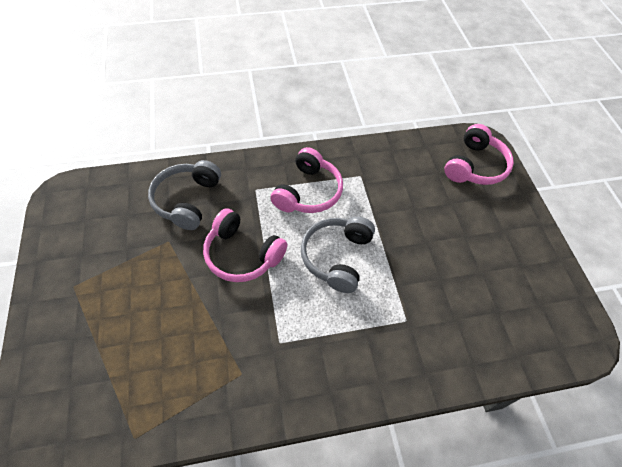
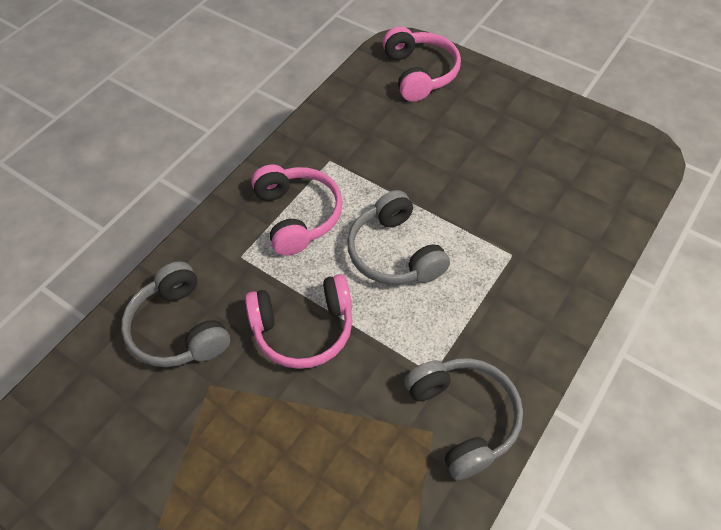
camera: 40 degrees left, 0 degrees up
(266, 383) = (463, 418): none -> grey headphones

